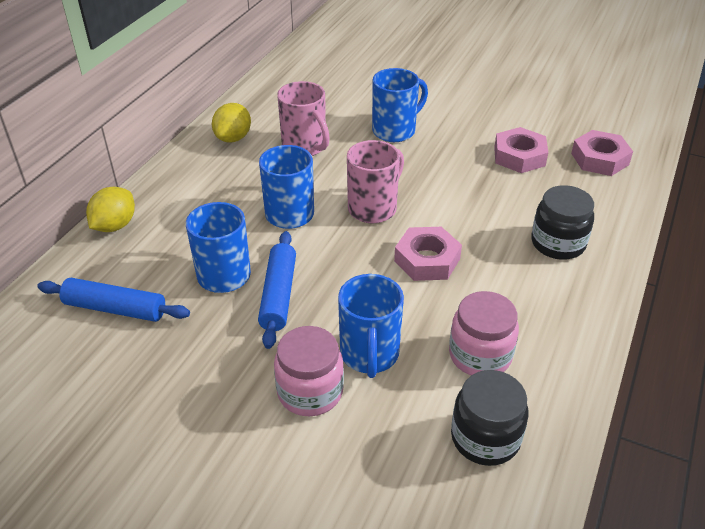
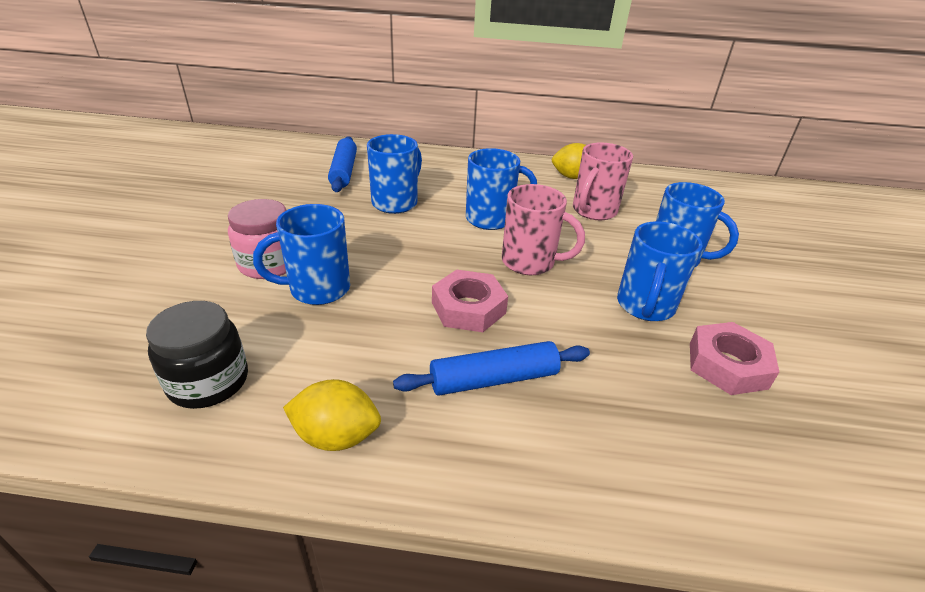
camera: 70 degrees right, 5 degrees down
(115, 226) = (430, 155): yellow lemon -> yellow lemon (336, 436)
(278, 295) = (381, 231): blue rolling pin -> blue rolling pin (493, 379)
(451, 168) = (645, 306): none -> blue mug
(480, 355) = (330, 365): pink jar -> none
(558, 243) = (563, 422): black jar -> none
(599, 159) = (815, 464): pink nut -> none

